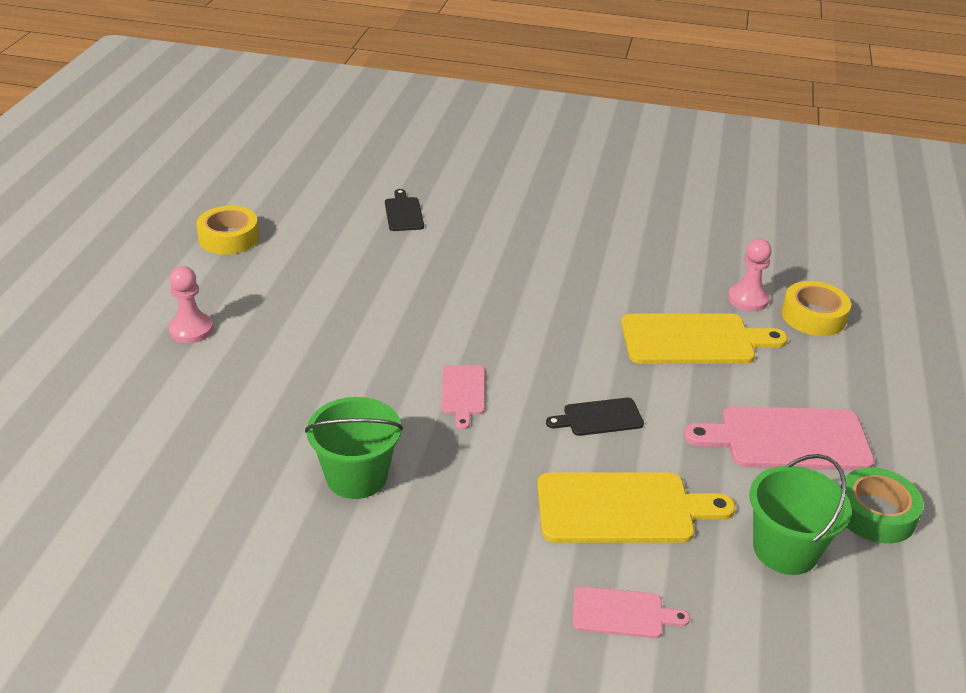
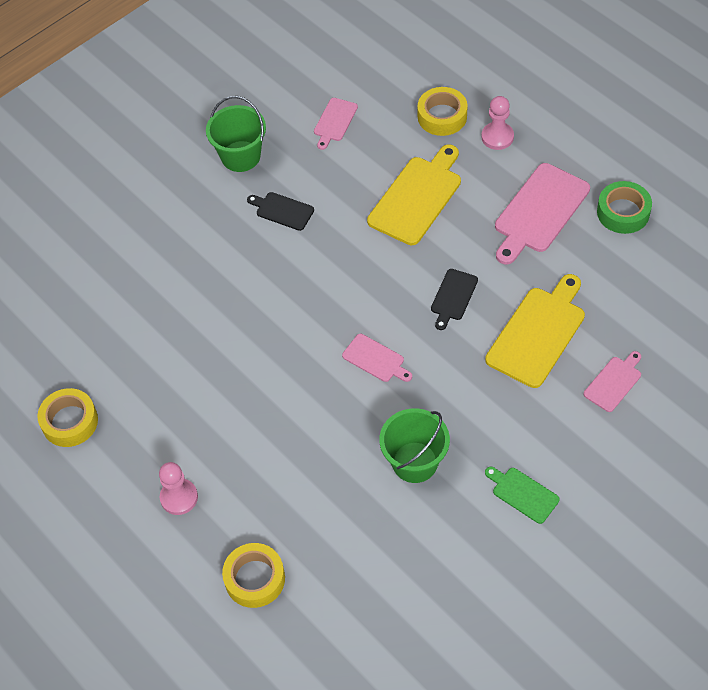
camera: 50 degrees left, 20 degrees up
(126, 416) = (255, 579): none -> yellow tape
(385, 591) = (523, 493): none -> green cutting board
(403, 213) = (130, 284): black cutting board -> black cutting board (282, 210)
(715, 252) = (334, 122): none -> pink cutting board
(748, 299) = (399, 139): pink pawn -> pink pawn (497, 137)
(785, 549) = (620, 274): green bucket -> green bucket (241, 156)

